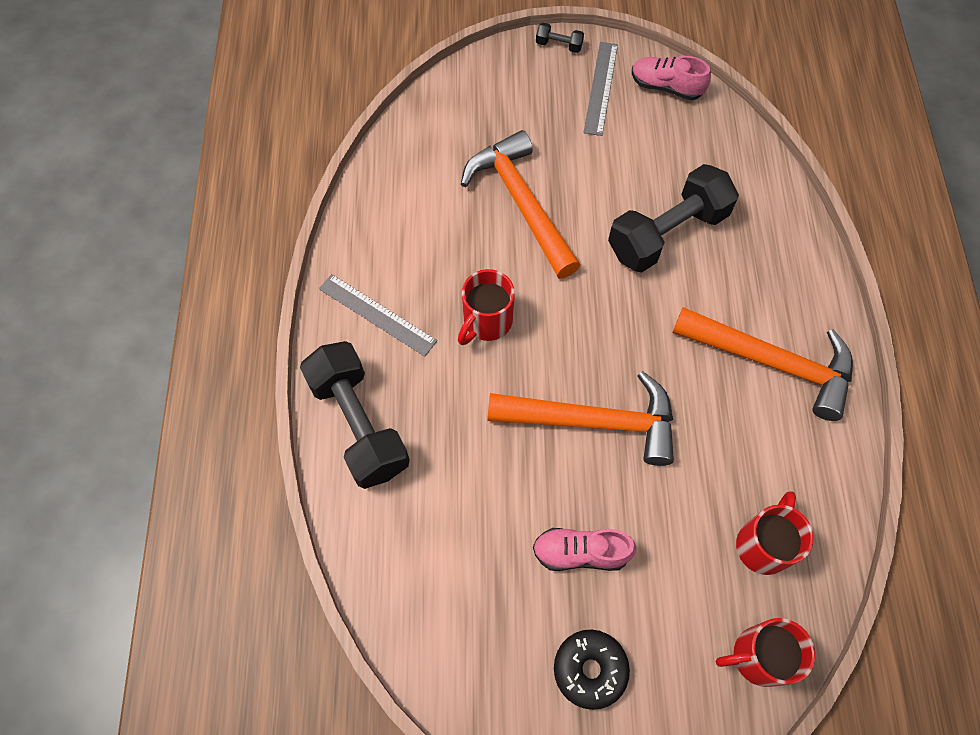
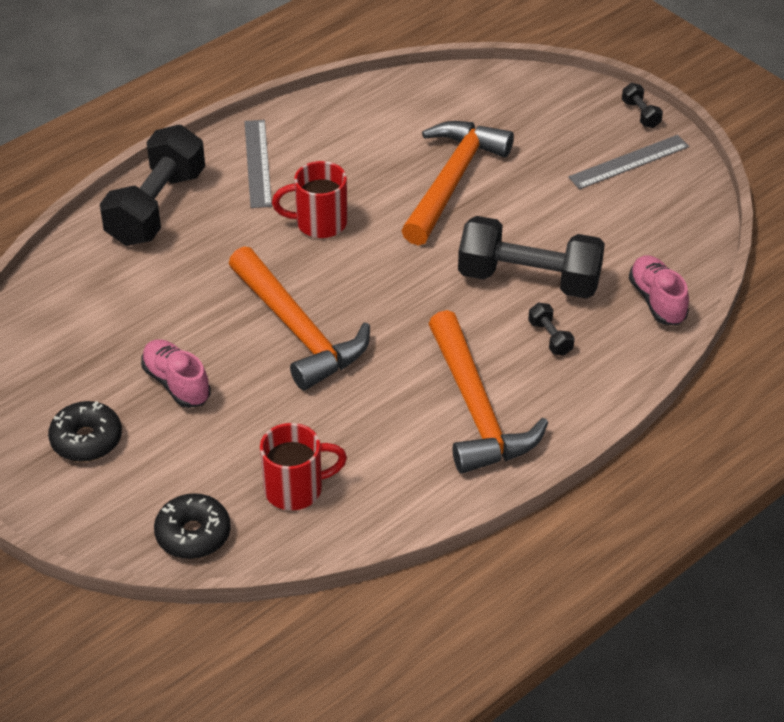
camera: 50 degrees right, 20 degrees down
(666, 87) = (683, 199): pink shoe -> pink shoe (657, 301)
(736, 264) = (550, 338): none -> black dumbbell
(758, 656) = (193, 534): red mug -> black donut

